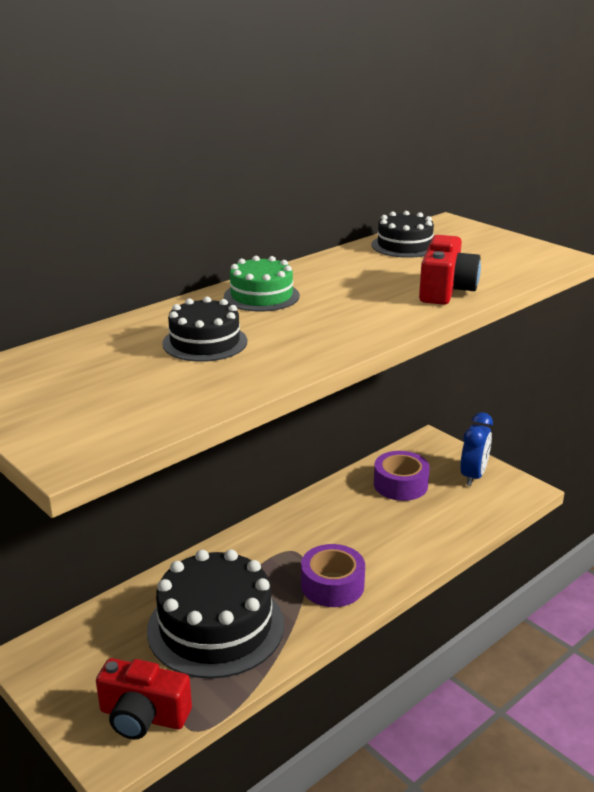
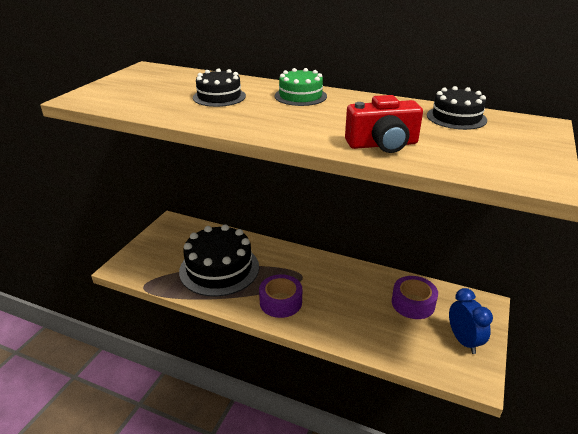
camera: 65 degrees right, 5 degrees up
(143, 716) = (146, 268): red camera -> none
(473, 476) = (463, 341): blue clock -> blue clock turned 105 degrees counterclockwise

